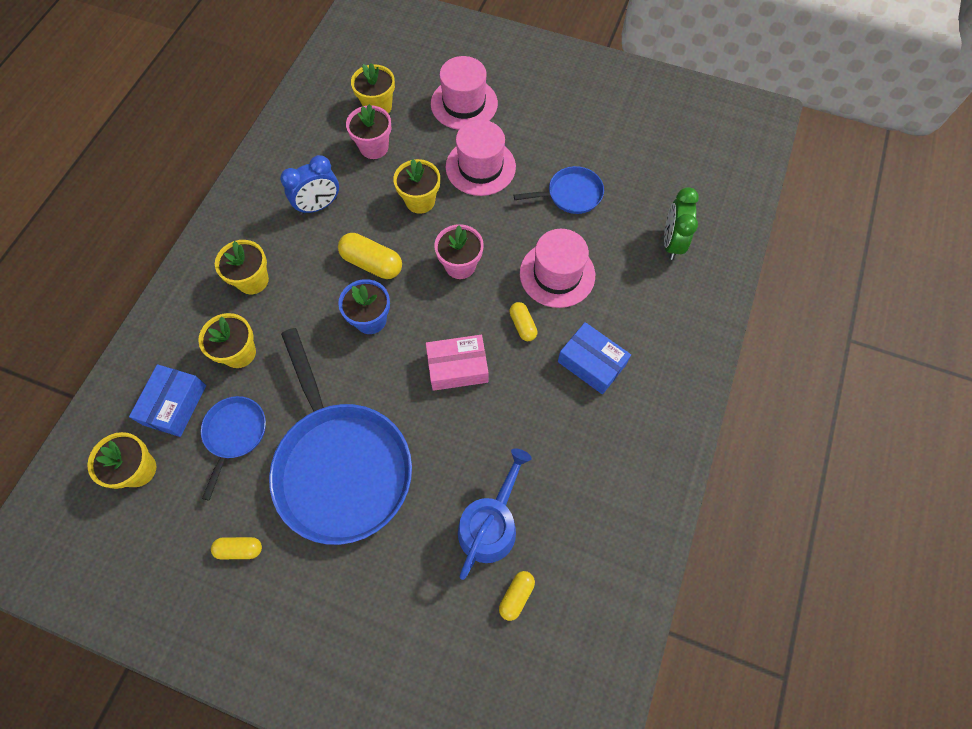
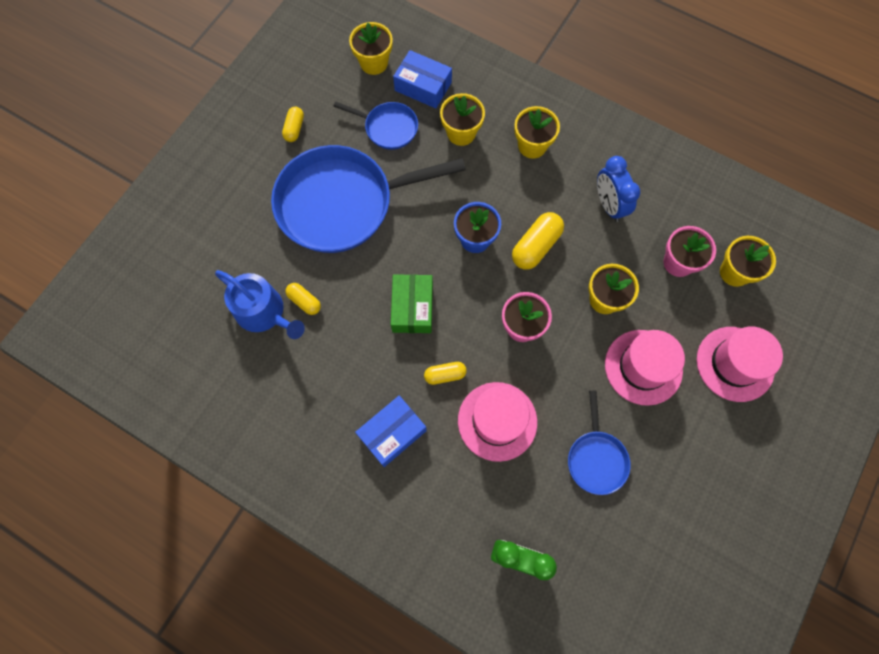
camera: 100 degrees right, 5 degrees up
(457, 367) = (412, 308): pink box -> green box
(516, 596) = (202, 323): yellow capsule -> yellow capsule (304, 301)

